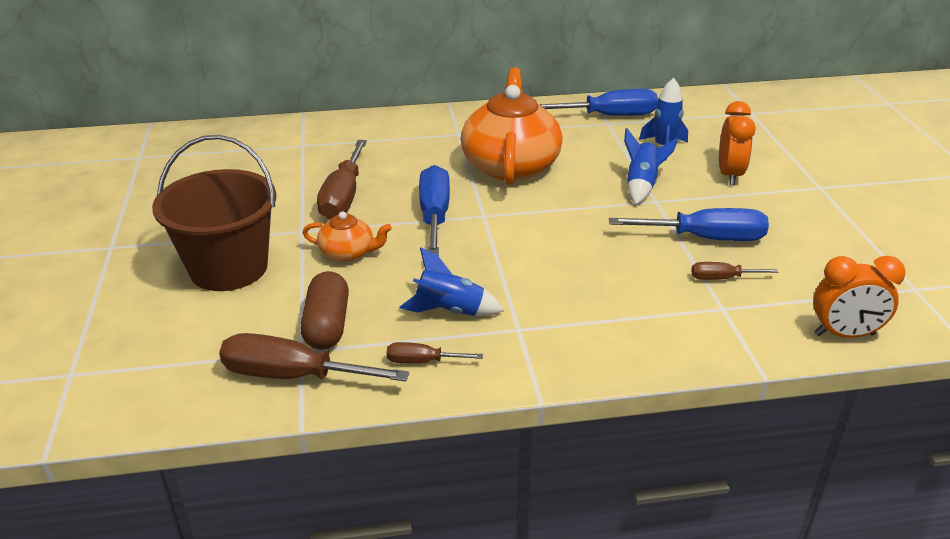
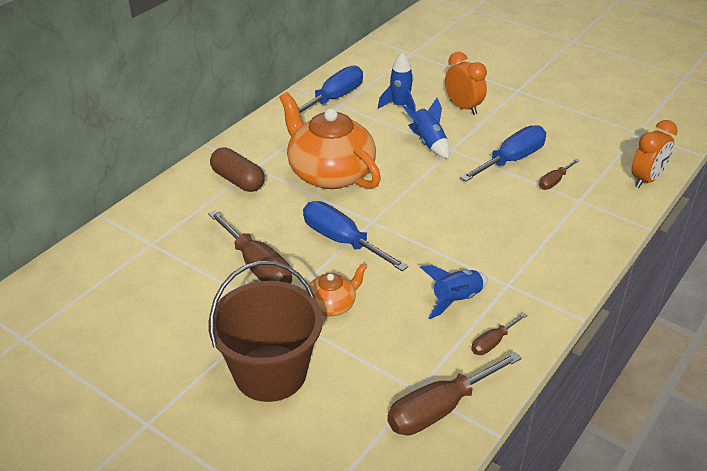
camera: 45 degrees left, 5 degrees up
(327, 325) = (404, 362): brown capsule -> brown capsule (238, 180)

